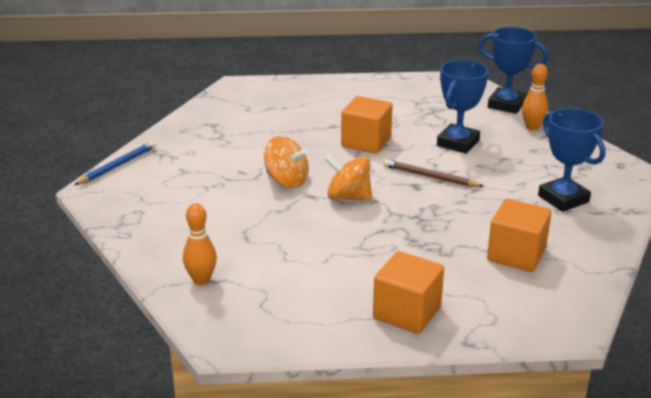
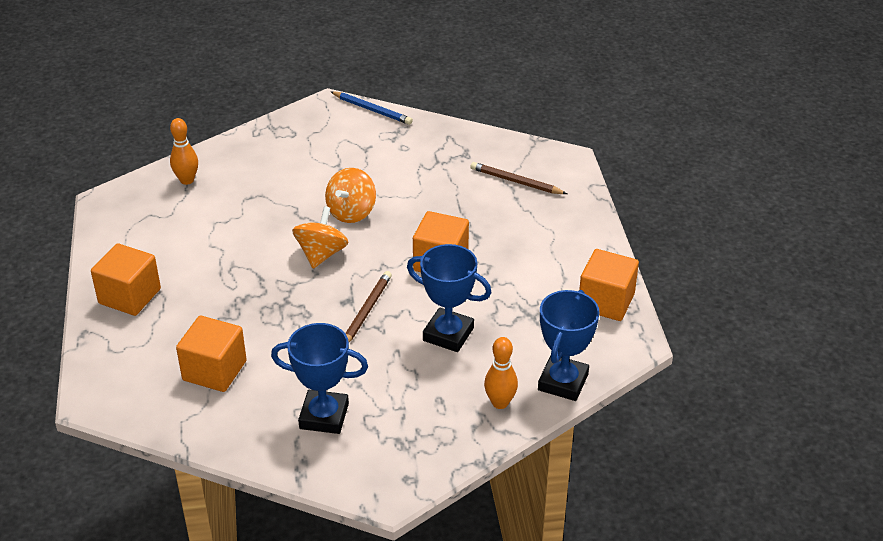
camera: 85 degrees right, 10 degrees up
(262, 106) = (516, 181): none -> brown pencil
(418, 84) = (606, 302): none -> orange cube
(563, 199) = (324, 416): blue trophy -> blue trophy turned 45 degrees clockwise

